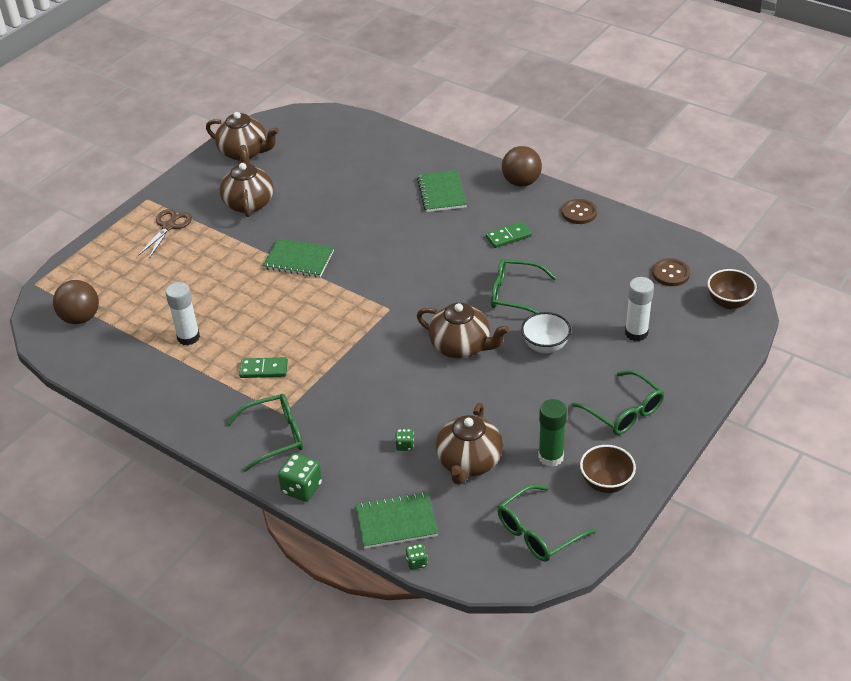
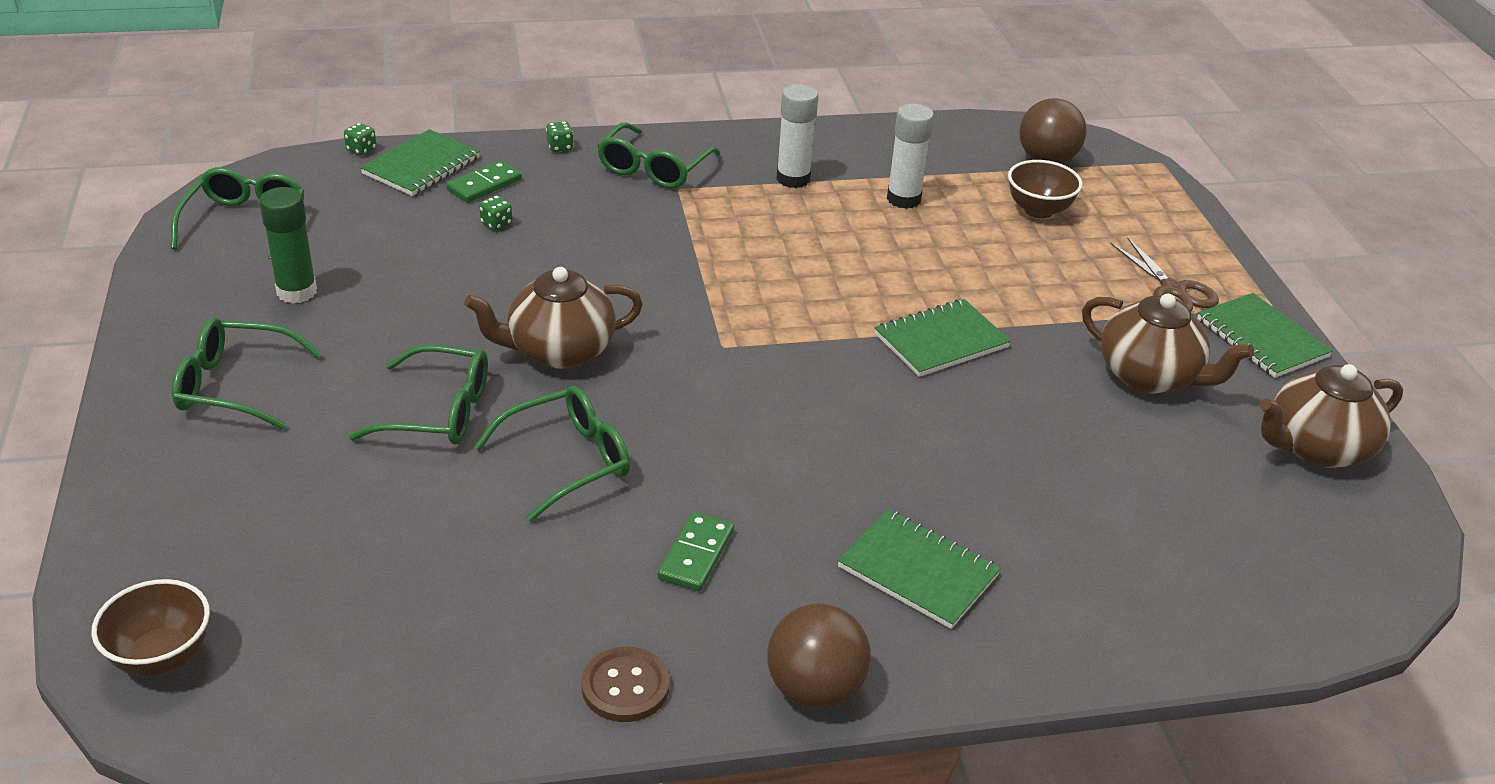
camera: 130 degrees right, 5 degrees down
(179, 191) = (1261, 338): none -> green notebook
(264, 369) = (766, 212): green domino -> green domino (484, 185)
(302, 488) = (560, 147): green dice -> green dice, size x0.53
(469, 462) = (398, 242): brown teapot -> none
(545, 346) = (437, 411): white bowl -> green glasses
(606, 483) = (196, 299): brown bowl -> brown bowl (1038, 210)
(636, 333) = (304, 506): white glue stick -> white glue stick (793, 179)
(670, 273) = (323, 654): brown button -> none

